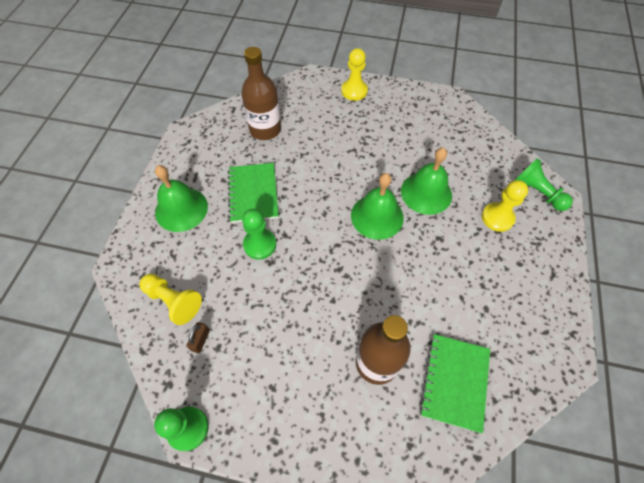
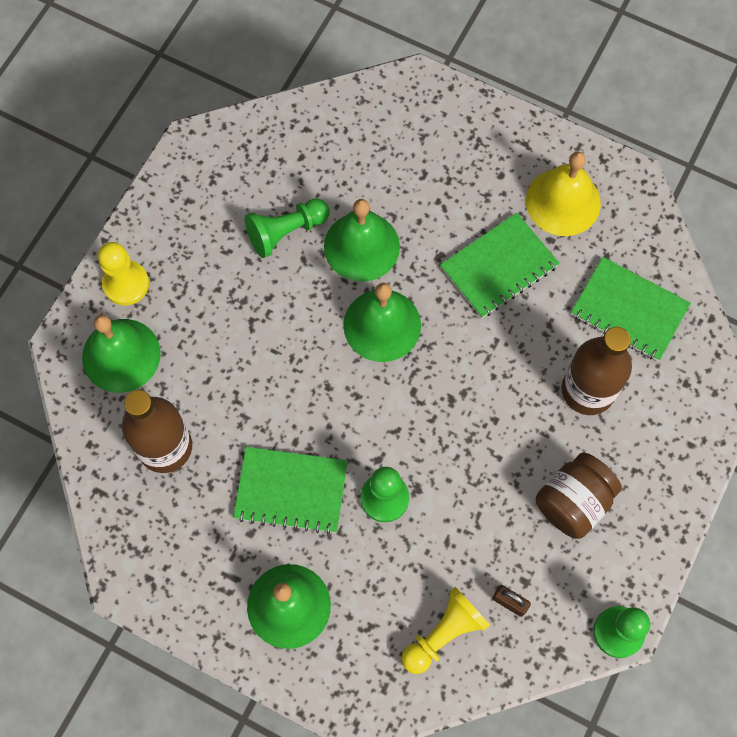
camera: 75 degrees left, 10 degrees up
(284, 370) = (573, 502): none -> brown jar
(312, 99) = (121, 355): none -> green bell
(448, 278) = (499, 267): none -> green notebook
(497, 218) = (428, 172): yellow pawn -> none
(521, 311) = (563, 201): none -> yellow bell
(537, 192) = (402, 105): green pawn -> green pawn (286, 232)

